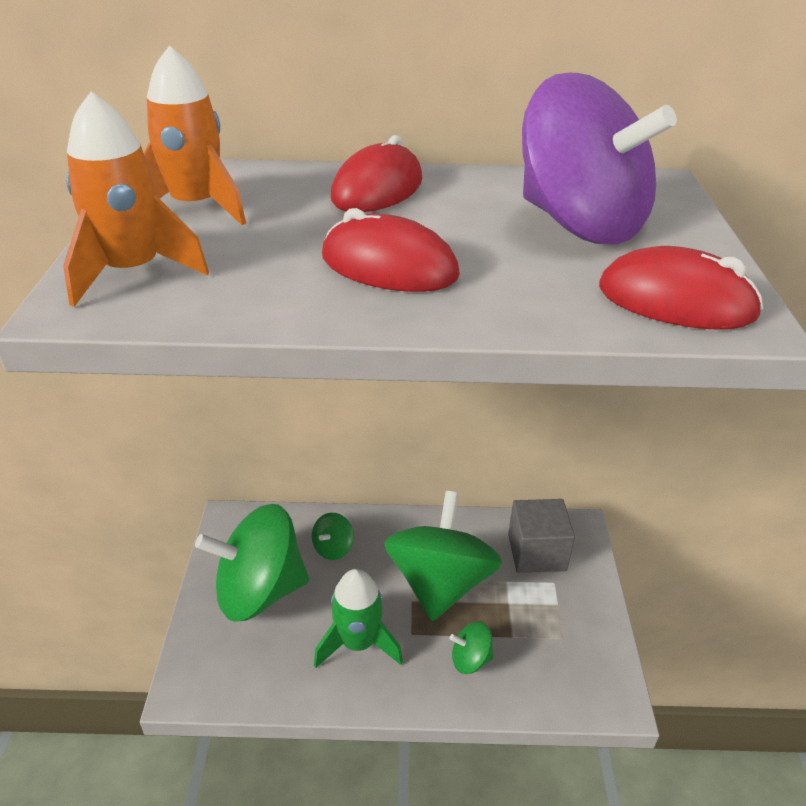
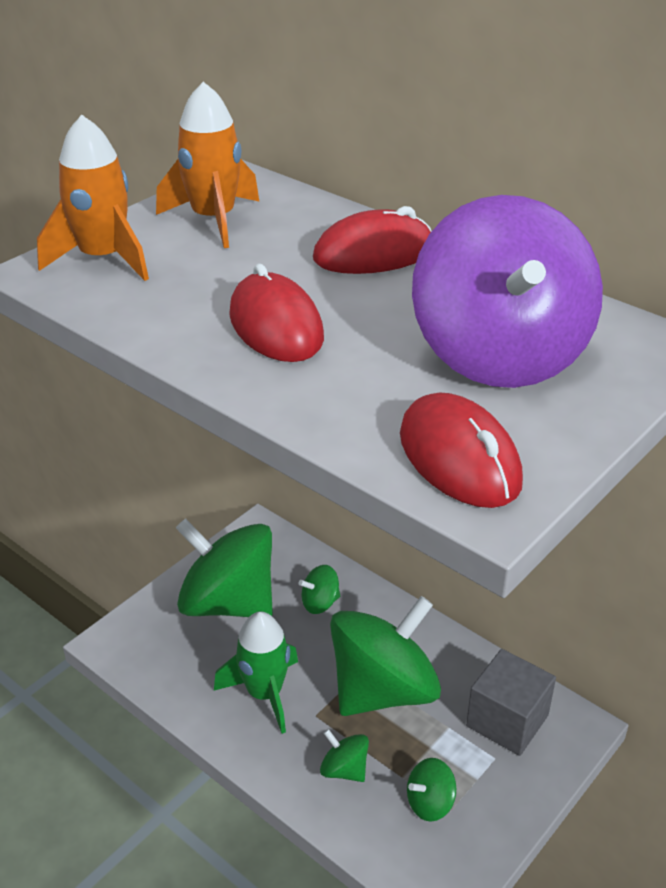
camera: 40 degrees right, 0 degrees up
(547, 642) = (430, 803): none -> green spinning top

